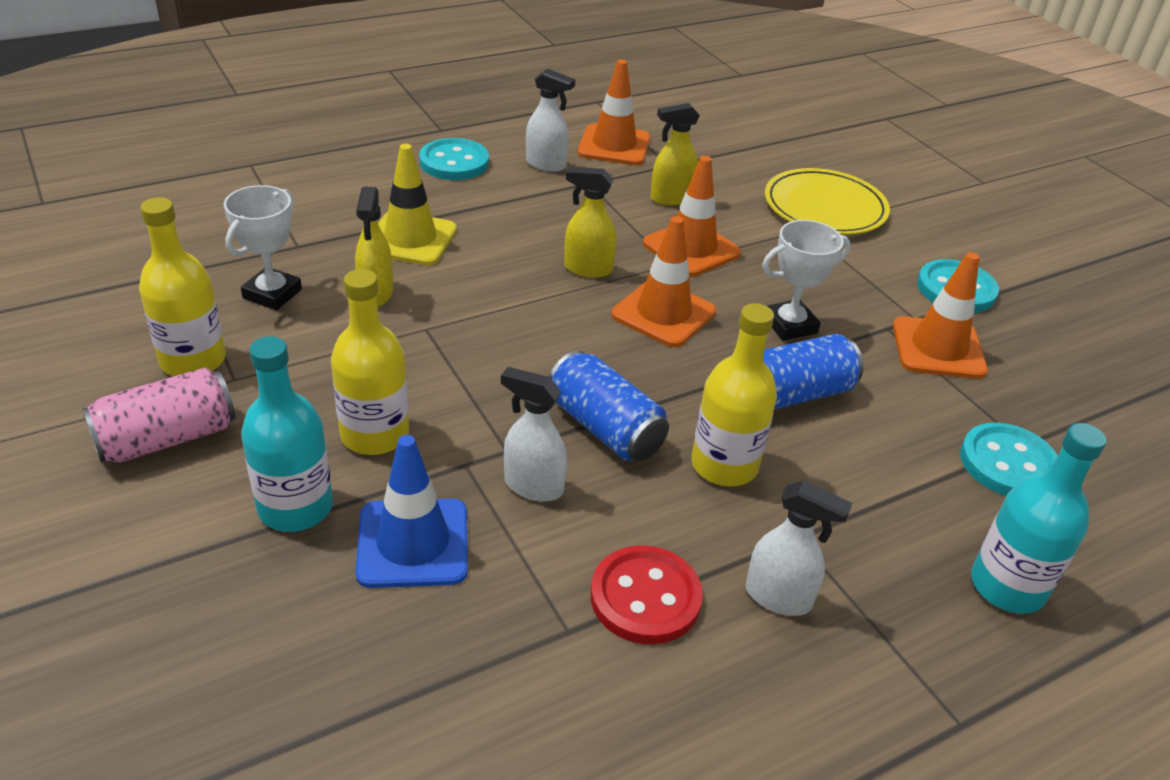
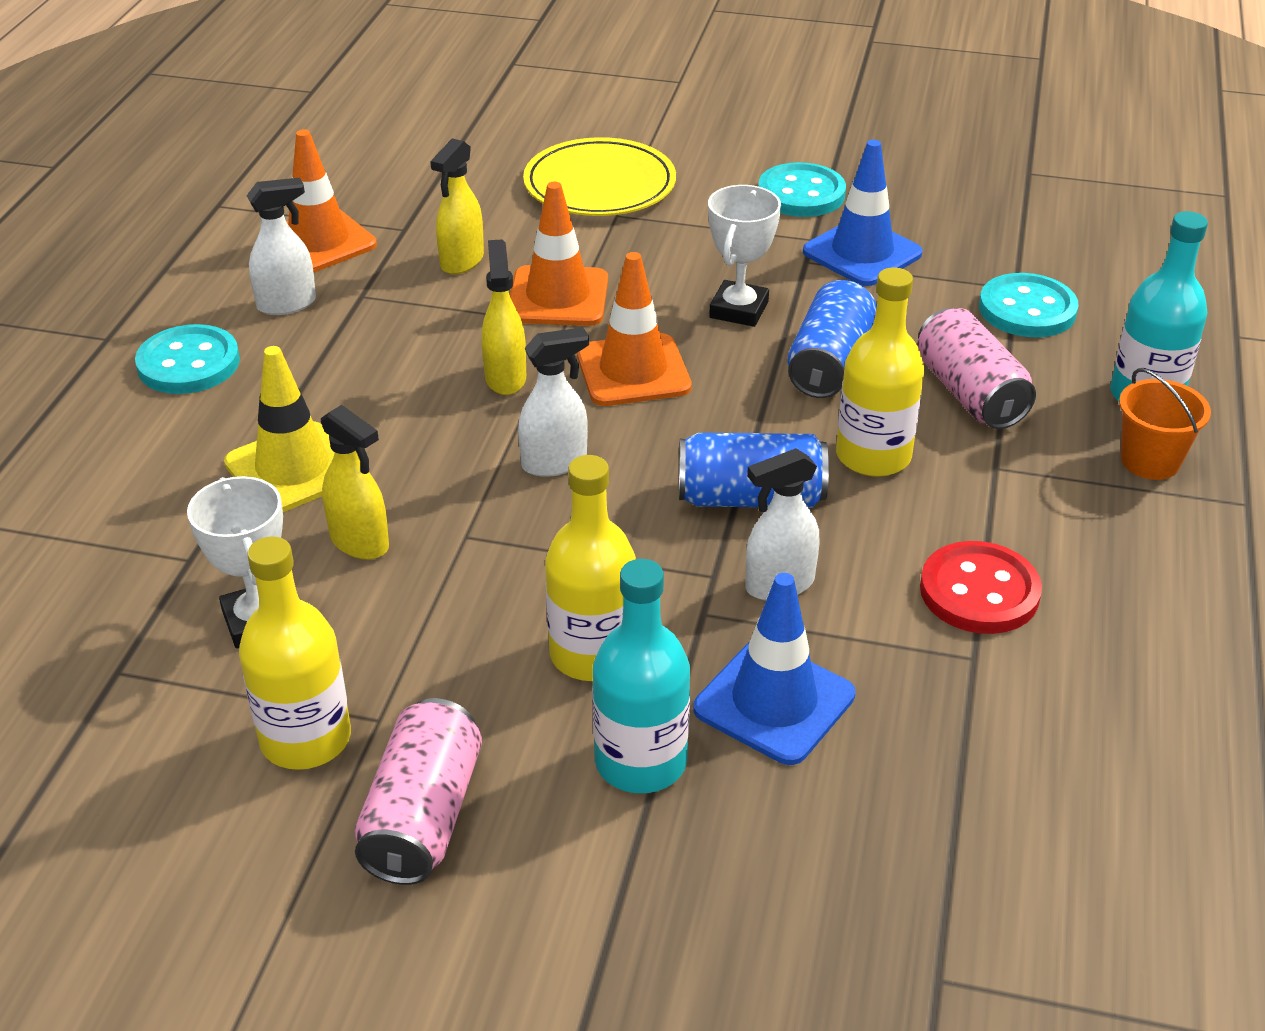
camera: 45 degrees left, 0 degrees up
(587, 269) = (505, 378): yellow spray bottle -> yellow spray bottle turned 120 degrees clockwise
(778, 597) = (1048, 517): white spray bottle -> white spray bottle (555, 463)
(862, 481) = (970, 394): none -> pink can
(928, 629) = (1150, 461): none -> orange bucket
(938, 348) = (862, 253): orange traffic cone -> blue traffic cone

